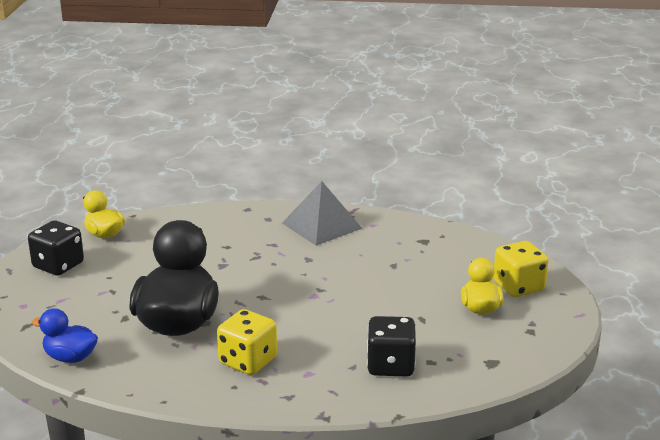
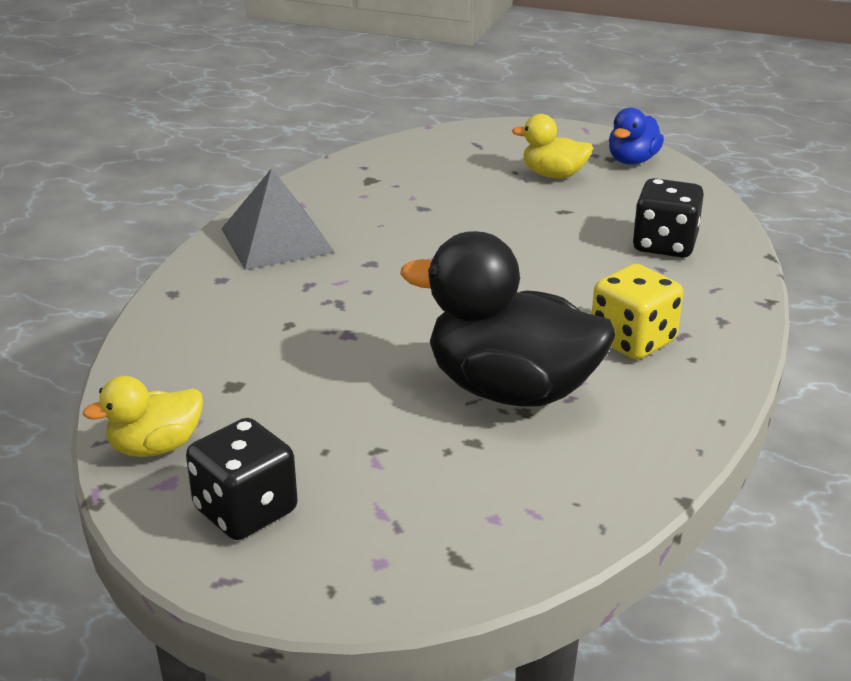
camera: 75 degrees left, 5 degrees up
(70, 357) = (583, 507): blue duck -> blue duck (632, 160)
(518, 287) = (514, 147): yellow dice -> none

